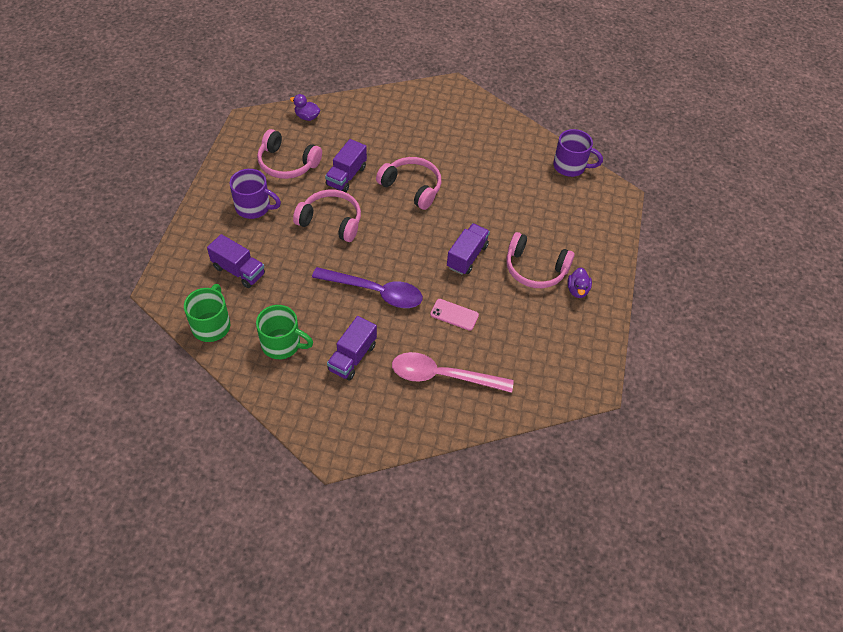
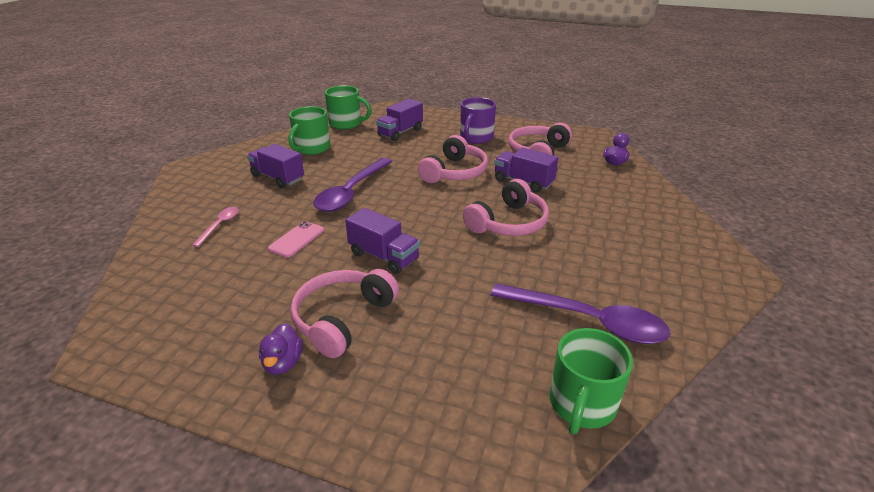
camera: 100 degrees right, 20 degrees down
(443, 376) = (220, 226): pink spoon -> pink spoon, size x0.49
(510, 157) = (587, 320): none -> purple spoon
(570, 166) = (581, 404): purple mug -> green mug
(577, 290) = (283, 363): purple duck -> purple duck turned 105 degrees counterclockwise

